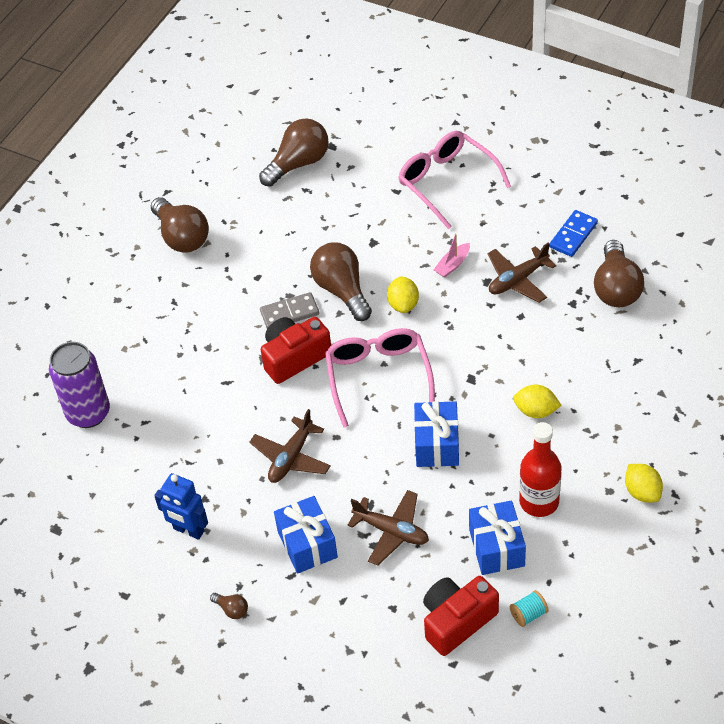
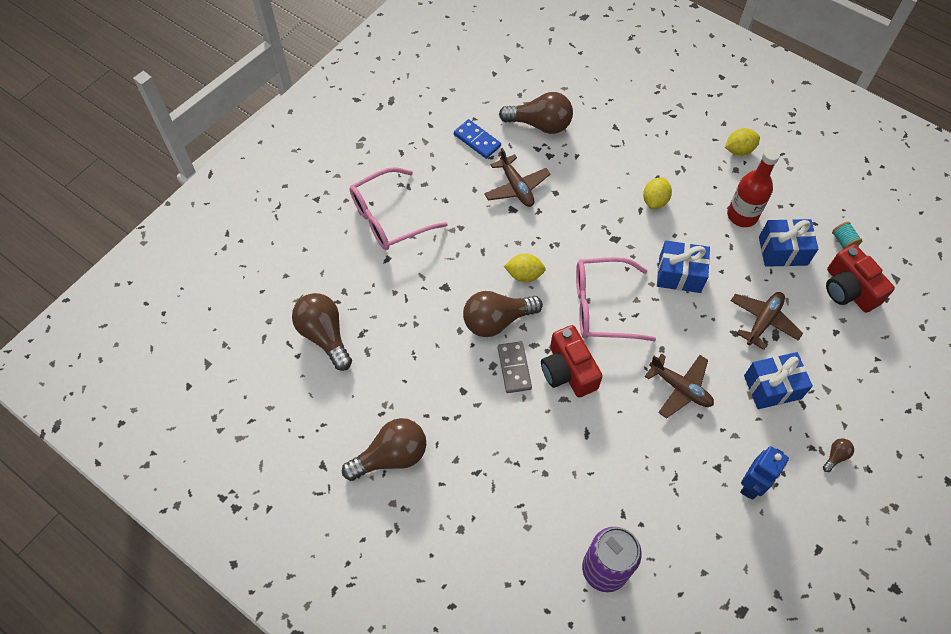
camera: 85 degrees left, 10 degrees up
(452, 265) = (488, 230): pink boat -> none

